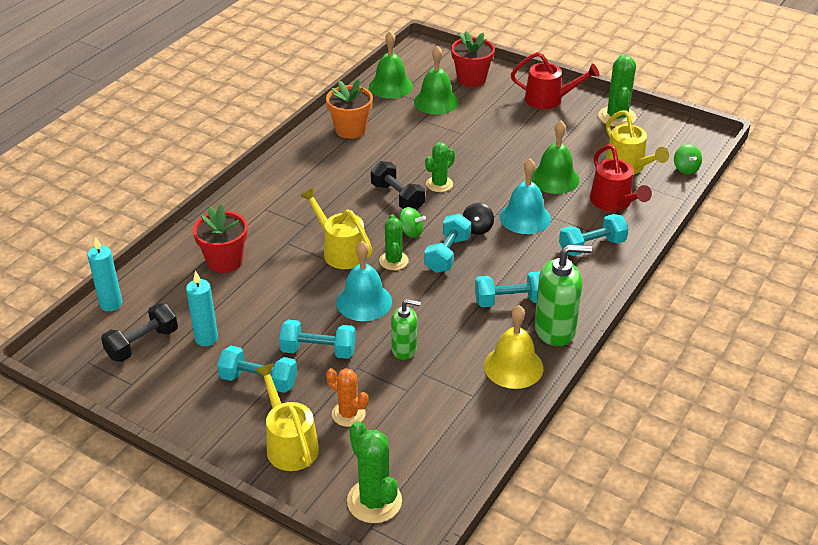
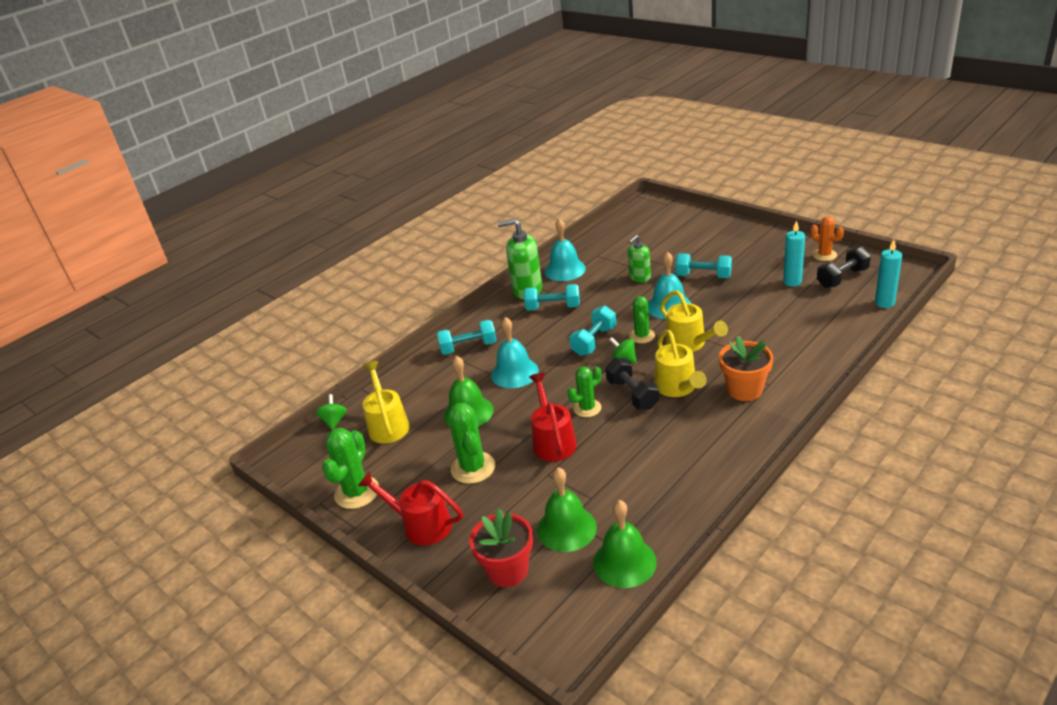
camera: 165 degrees left, 5 degrees down
(224, 261) = (795, 335): red flower pot -> none
(259, 381) = (745, 259): turquoise dumbbell -> none
(289, 443) = (718, 232): yellow watering can -> yellow watering can (678, 388)
(348, 414) = (680, 245): orange cactus -> orange cactus (824, 255)
(350, 129) = (682, 484): orange flower pot -> orange flower pot (744, 390)
(374, 501) = (665, 212): green cactus -> green cactus (473, 468)
(404, 349) = (639, 277): green soap dispenser -> green soap dispenser turned 60 degrees counterclockwise
(477, 228) = (561, 363): black spinning top -> none
(513, 366) = (565, 270): yellow bell -> turquoise bell
(614, 203) = (426, 386): red watering can -> red watering can (552, 440)

